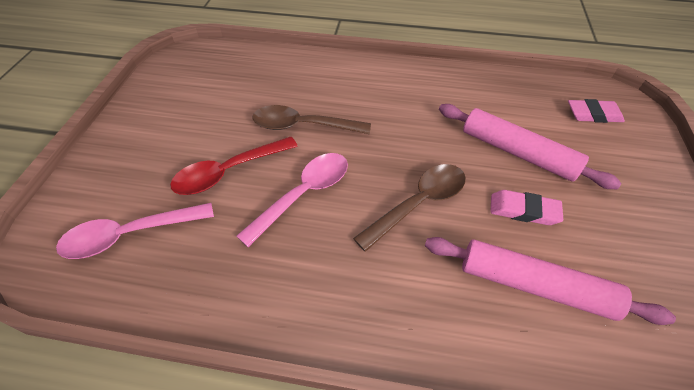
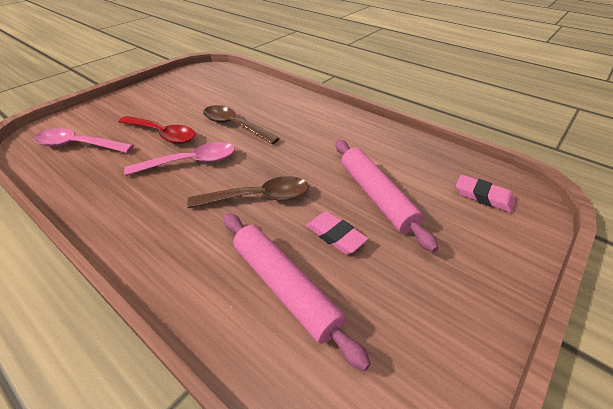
camera: 30 degrees right, 10 degrees down
(229, 172) = (162, 134): red spoon -> red spoon turned 150 degrees counterclockwise

